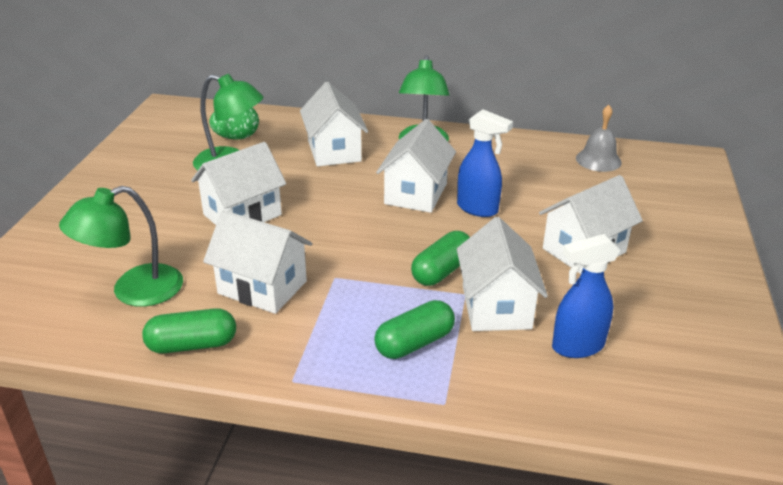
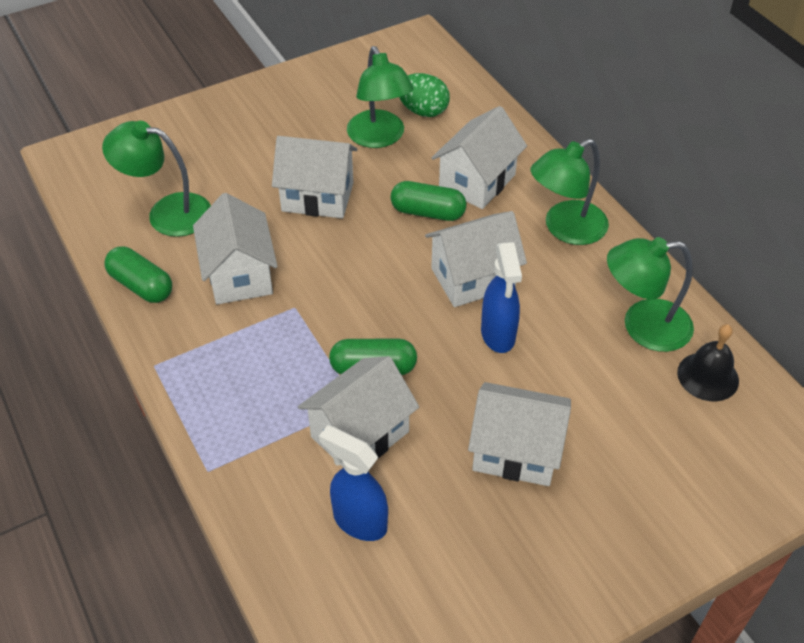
camera: 50 degrees right, 15 degrees up
(414, 343) = (261, 409): green capsule -> green capsule (428, 212)
(535, 160) = (643, 326): none -> green lamp
(598, 160) = (708, 376): grey bell -> black bell

